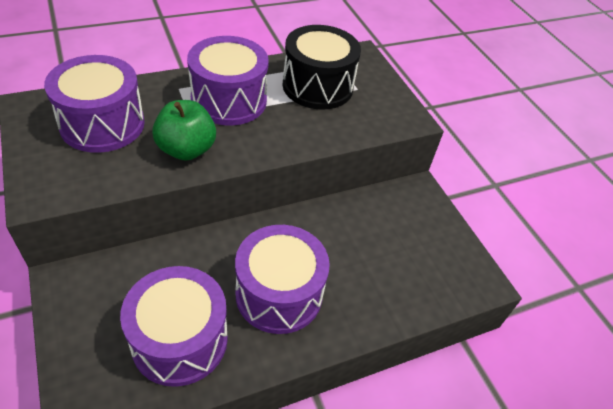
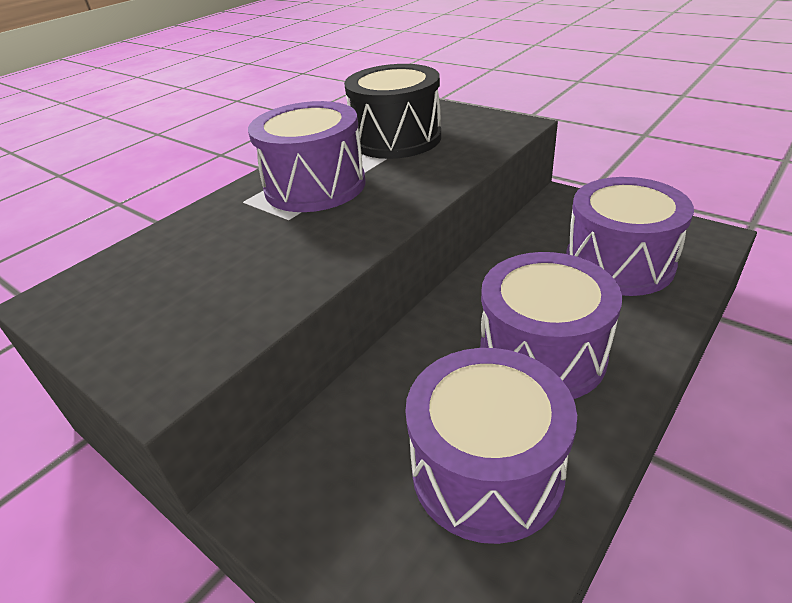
camera: 20 degrees left, 10 degrees down
(102, 124) = (179, 270): purple drum -> purple drum (619, 263)
(186, 149) = (317, 245): green apple -> none

